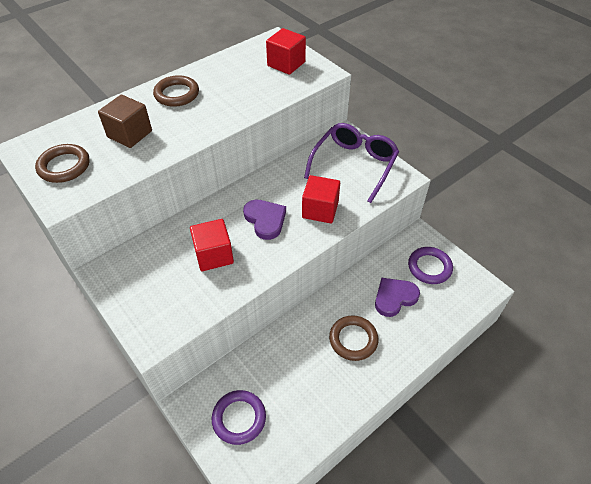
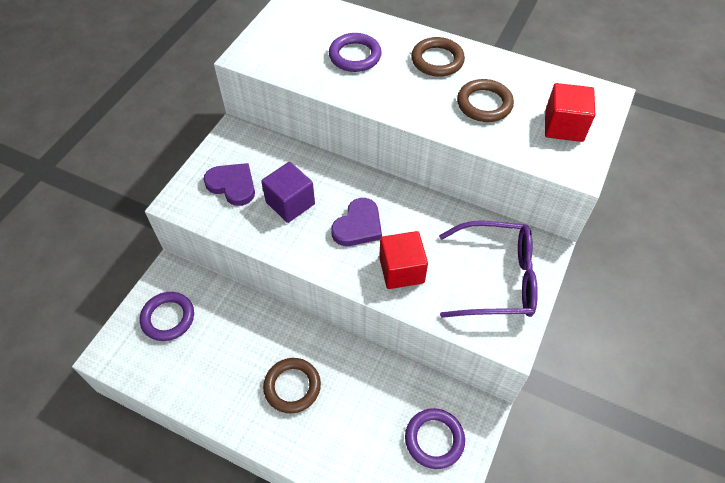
camera: 65 degrees right, 5 degrees up
(64, 166) = (287, 36): brown ring -> brown ring (484, 104)
(130, 134) = (355, 56): brown cube -> purple ring
(214, 255) = (290, 203): red cube -> purple cube
(394, 297) = (368, 412): purple heart -> purple heart (232, 185)

